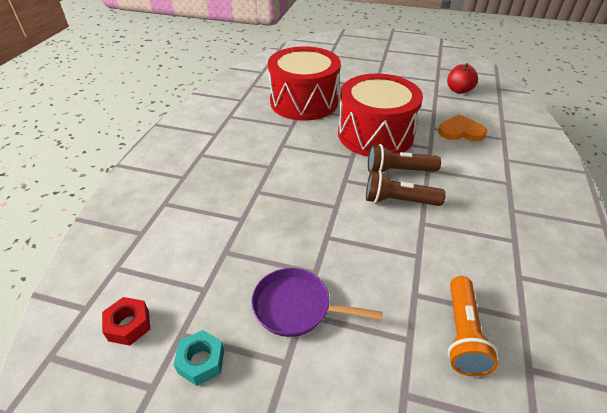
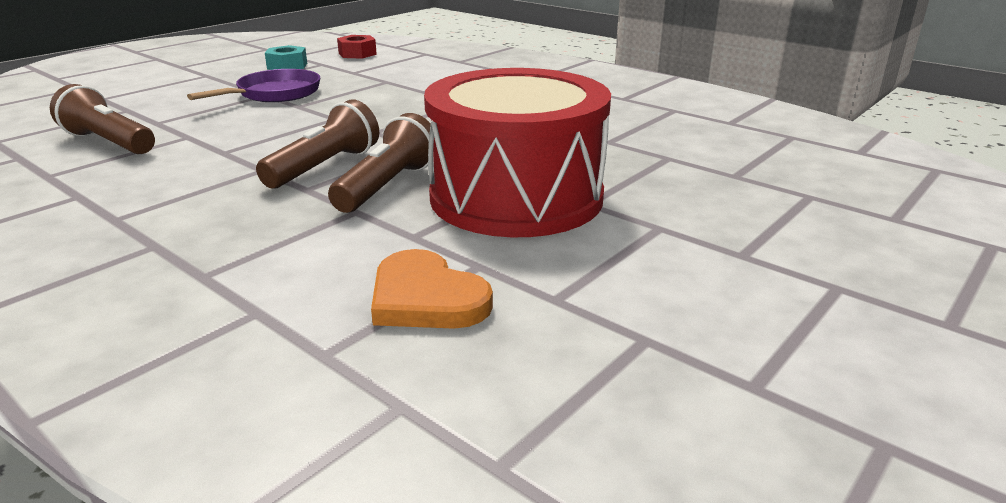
camera: 115 degrees right, 15 degrees down
(304, 102) = (696, 164): red drum -> none
(459, 90) = (654, 405): red apple -> none
(460, 131) = (426, 298): orange heart -> orange heart turned 105 degrees clockwise
(462, 334) = (109, 142): orange flashlight -> brown flashlight

